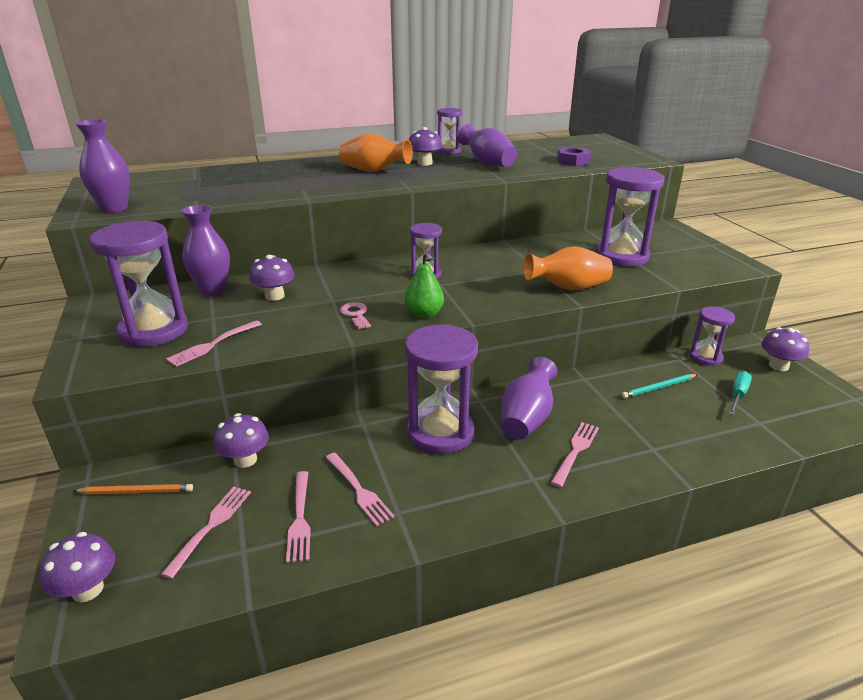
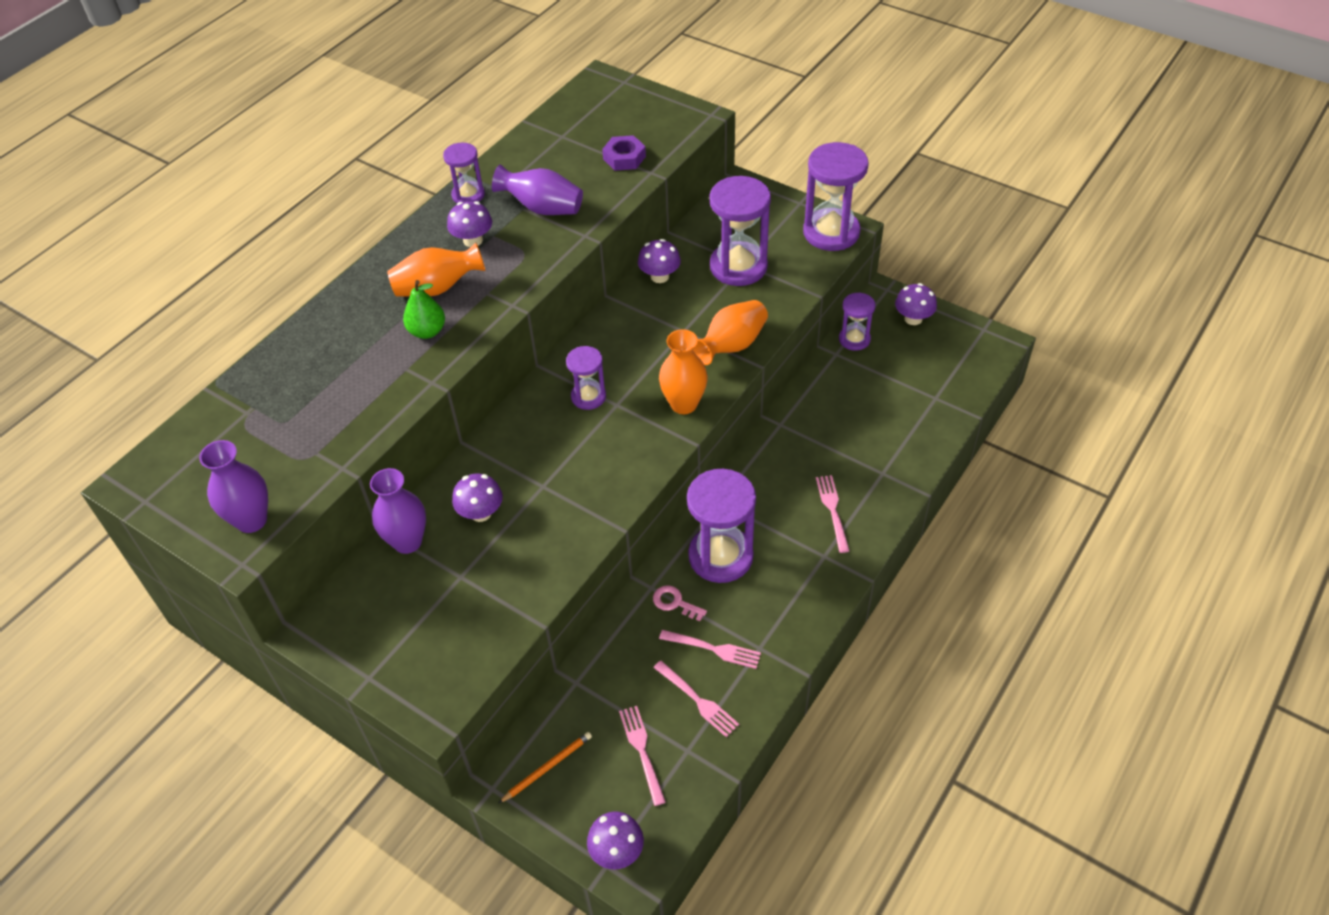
camera: 35 degrees left, 20 degrees up
(154, 330) = (428, 625): purple hourglass -> purple hourglass (831, 232)
(213, 344) = (506, 606): pink fork -> none
(245, 459) = (597, 683): purple mushroom -> purple mushroom (659, 276)
(356, 314) = (586, 492): pink key -> pink key (675, 603)
(424, 314) = (644, 455): green pear -> green pear (427, 331)
(490, 301) = (683, 404): none -> orange vase
(526, 418) = (772, 499): purple vase -> none
(658, 387) = (843, 401): turquoise pencil -> none
(738, 395) = (904, 374): turquoise screwdriver -> none

